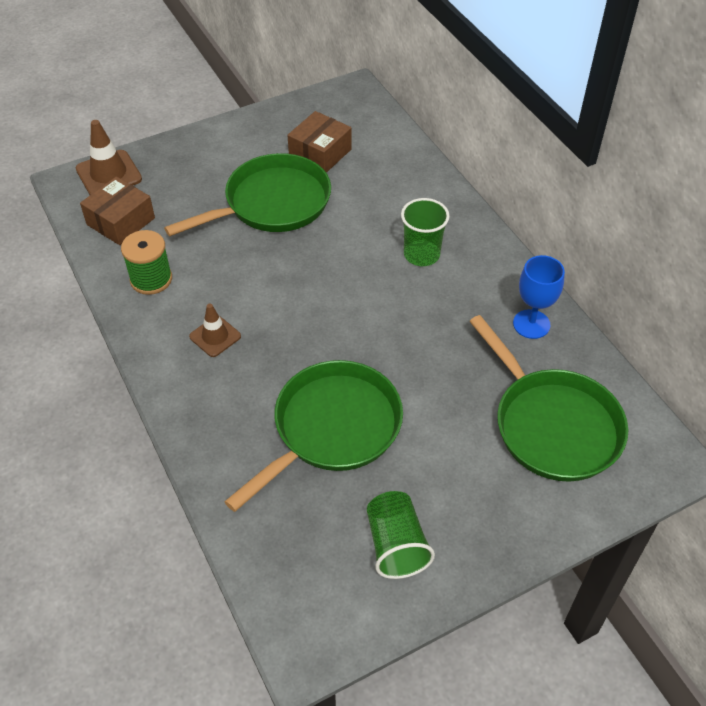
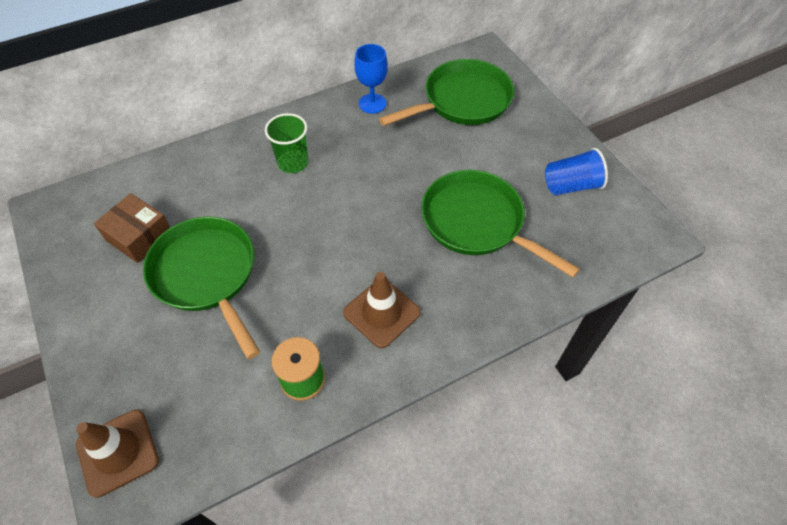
camera: 90 degrees left, 5 degrees up
(121, 221) = (207, 424): brown box -> none
(215, 336) = (381, 313): brown traffic cone -> brown traffic cone, size x1.58
(396, 545) = (571, 185): green cup -> blue cup

